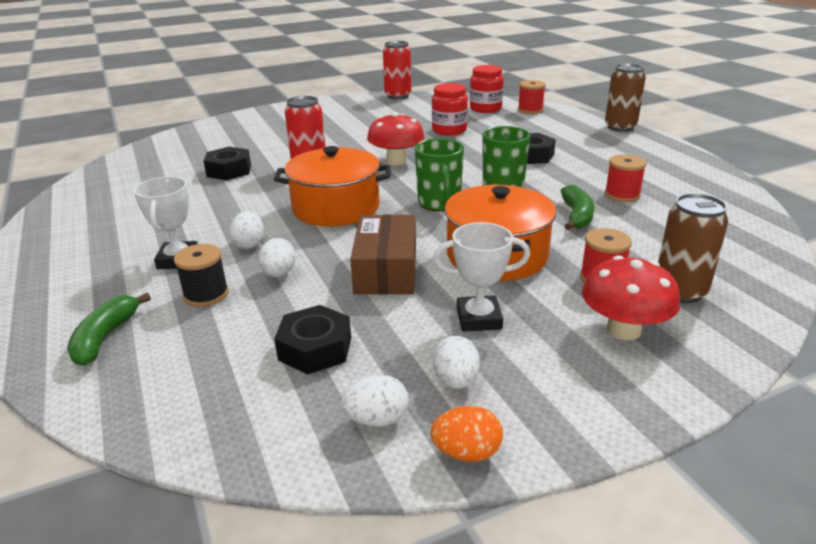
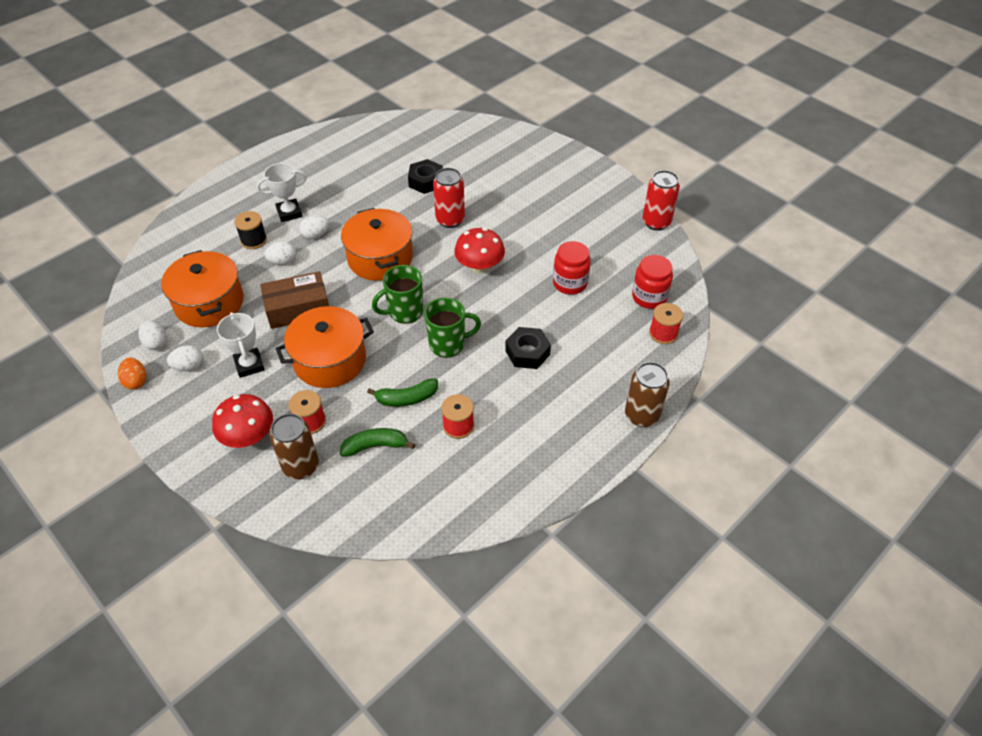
camera: 70 degrees right, 20 degrees up
(105, 337) = (207, 221): green banana -> green banana (375, 446)
(315, 349) = (209, 303): black nut -> orange pot

